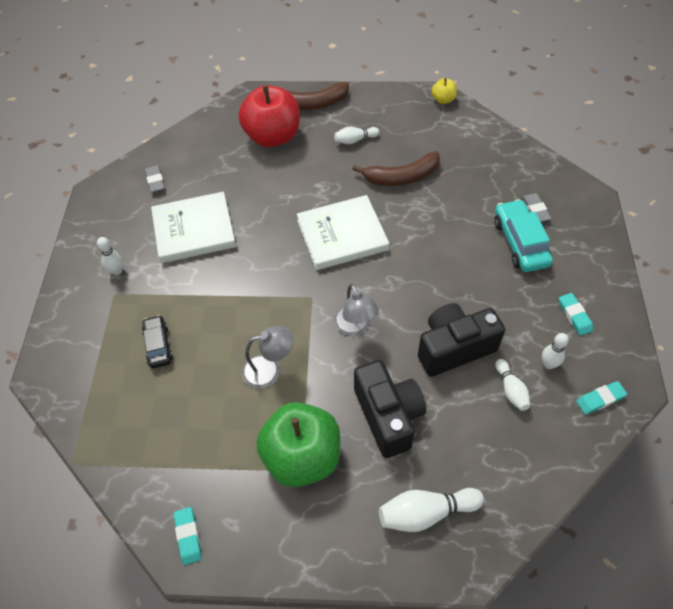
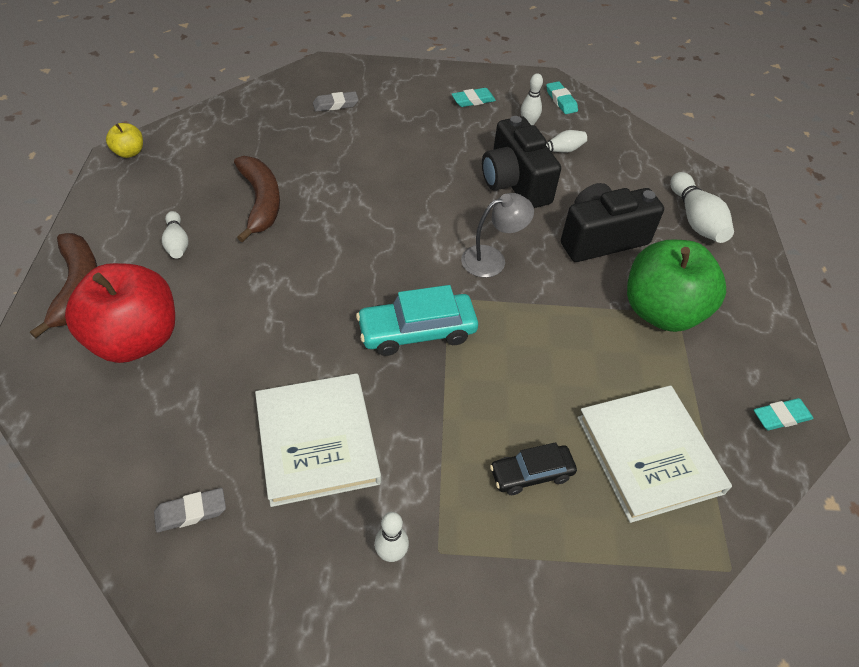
camera: 95 degrees left, 5 degrees down
(269, 370) = (557, 341): grey lamp -> none
(342, 235) = (350, 264): white book -> white book (649, 454)
(520, 242) = (379, 121): turquoise car -> turquoise car (417, 331)

